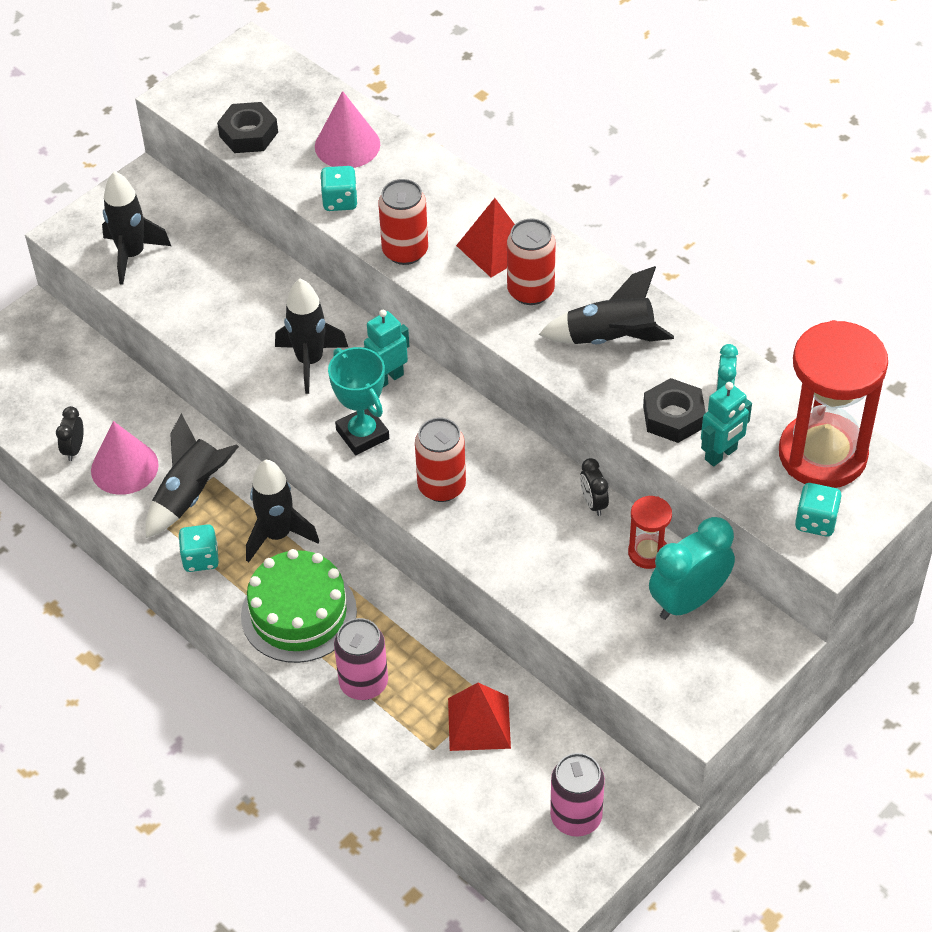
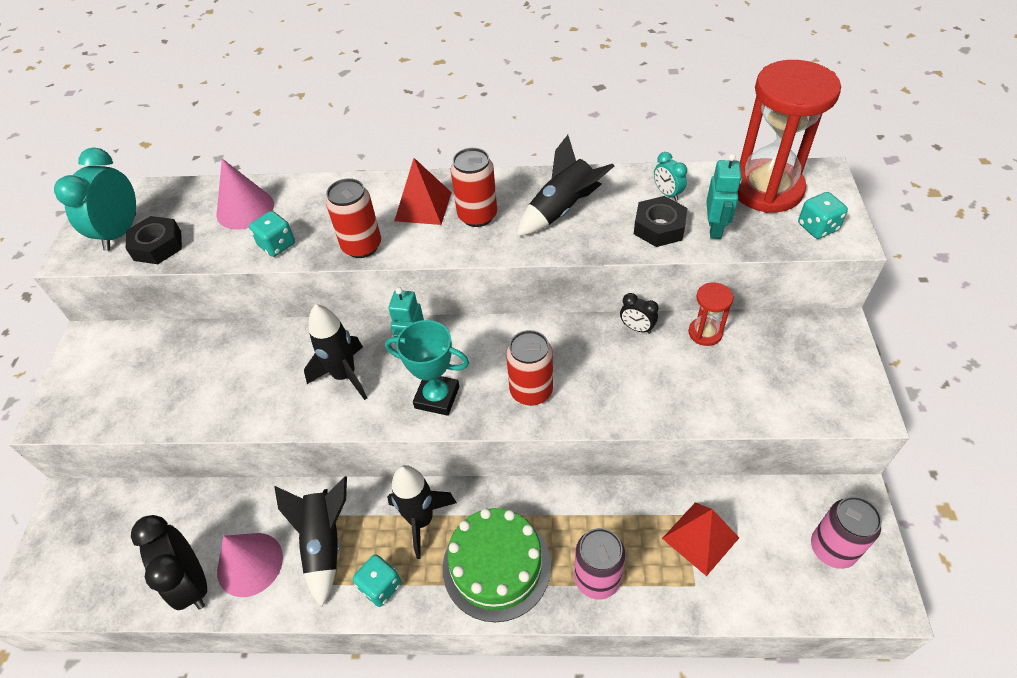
camera: 40 degrees left, 0 degrees up
(74, 449) = (192, 582): black clock -> black clock, size x1.98
(132, 255) = (123, 397): black rocket -> none
(688, 601) = (764, 343): turquoise clock -> turquoise clock (121, 232)

